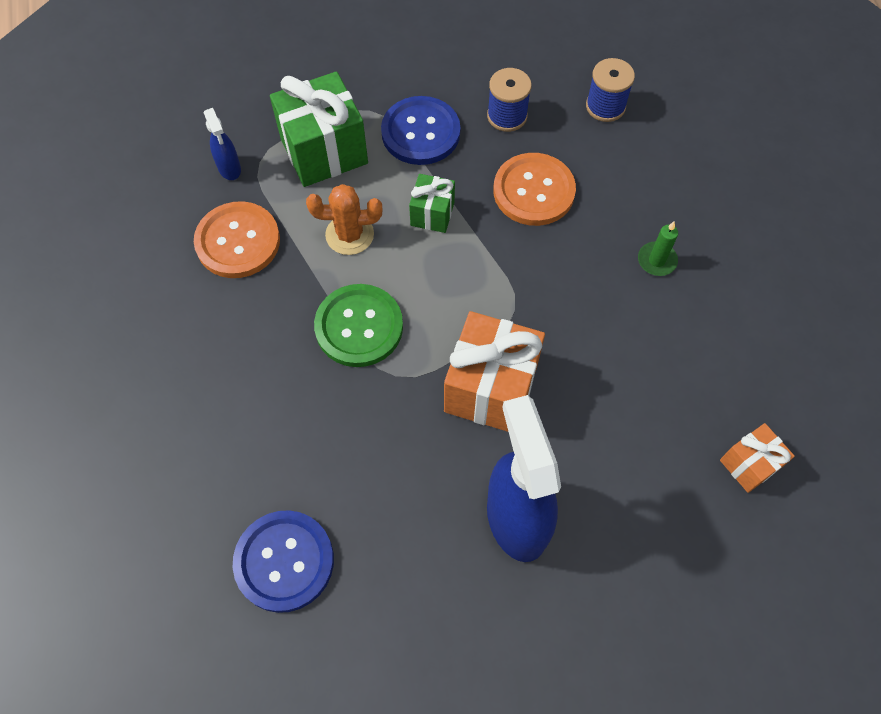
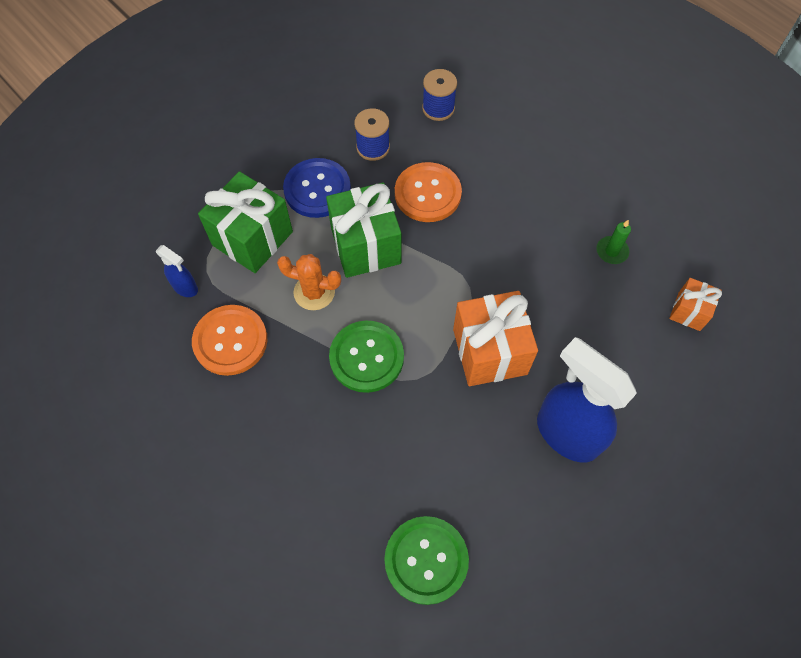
camera: 30 degrees left, 0 degrees up
(284, 561) = (426, 560): blue button -> green button
(349, 235) = (314, 292): orange cactus -> orange cactus turned 45 degrees clockwise
(432, 214) = (365, 246): green gift -> green gift, size x1.87
(657, 260) = (543, 202): green candle -> green candle (612, 251)

